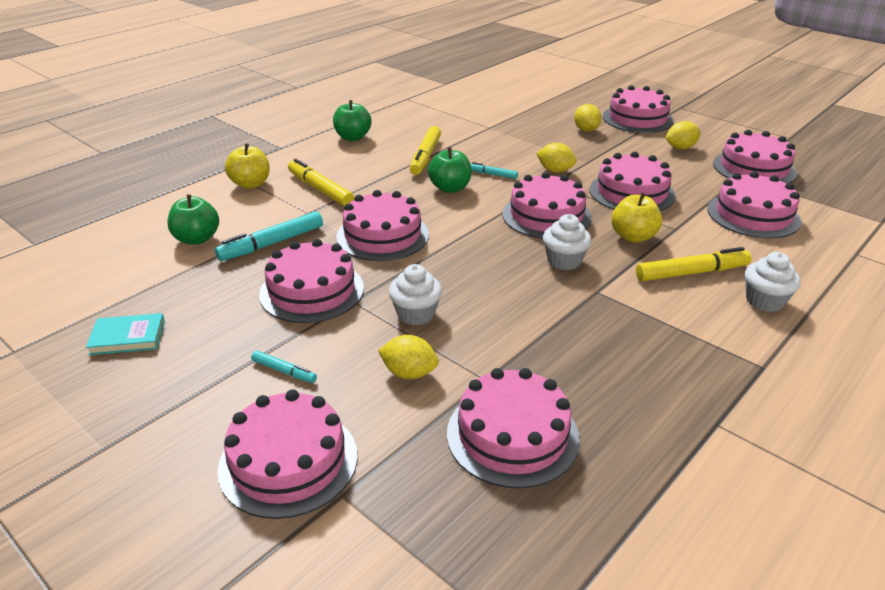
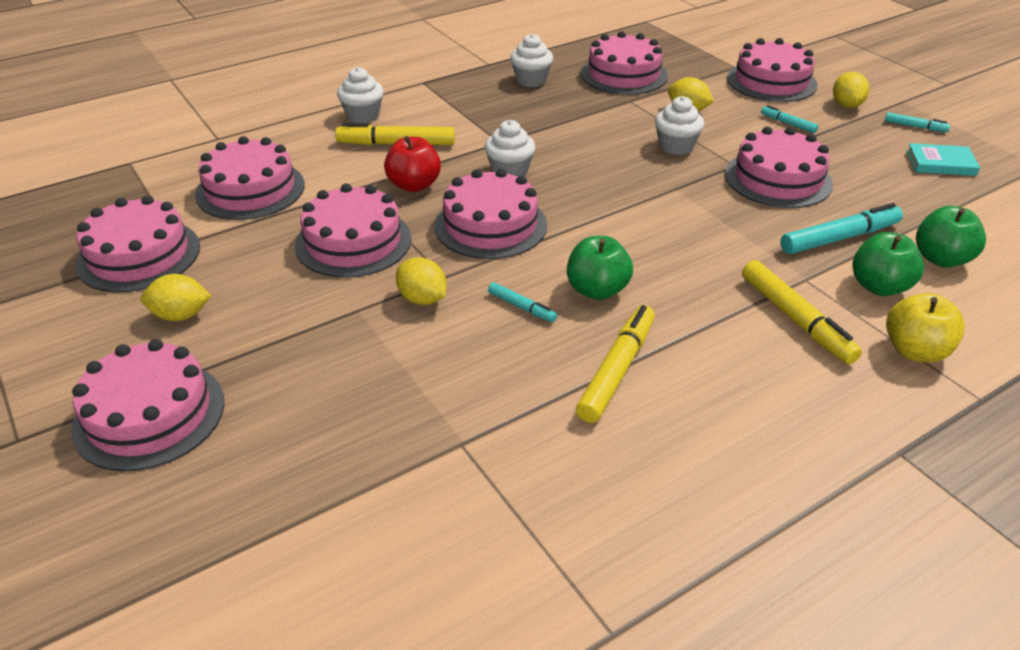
camera: 165 degrees left, 5 degrees up
(119, 394) = (915, 127): none -> turquoise marker
(353, 137) = (754, 460): green apple -> green apple (879, 286)
(382, 235) = (702, 229): pink cake -> none
(586, 130) = (283, 395): yellow lemon -> yellow lemon (846, 105)
(632, 396) = (531, 80): none -> white cupcake
(633, 237) = (414, 185): yellow apple -> red apple

